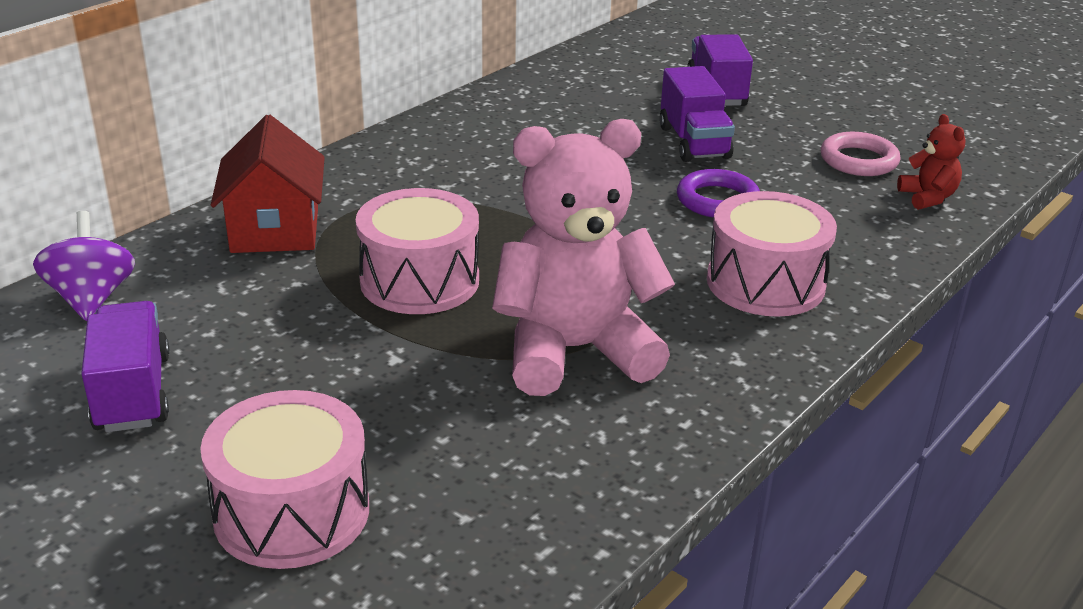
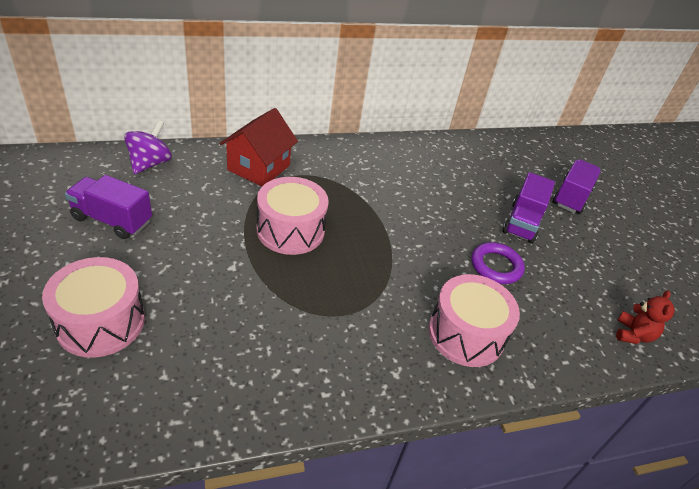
camera: 30 degrees right, 10 degrees up
(132, 393) = (112, 220): purple truck -> purple truck turned 90 degrees counterclockwise
(574, 351) = (318, 314): pink teddy bear -> none
(858, 160) = (613, 285): pink ring -> none

